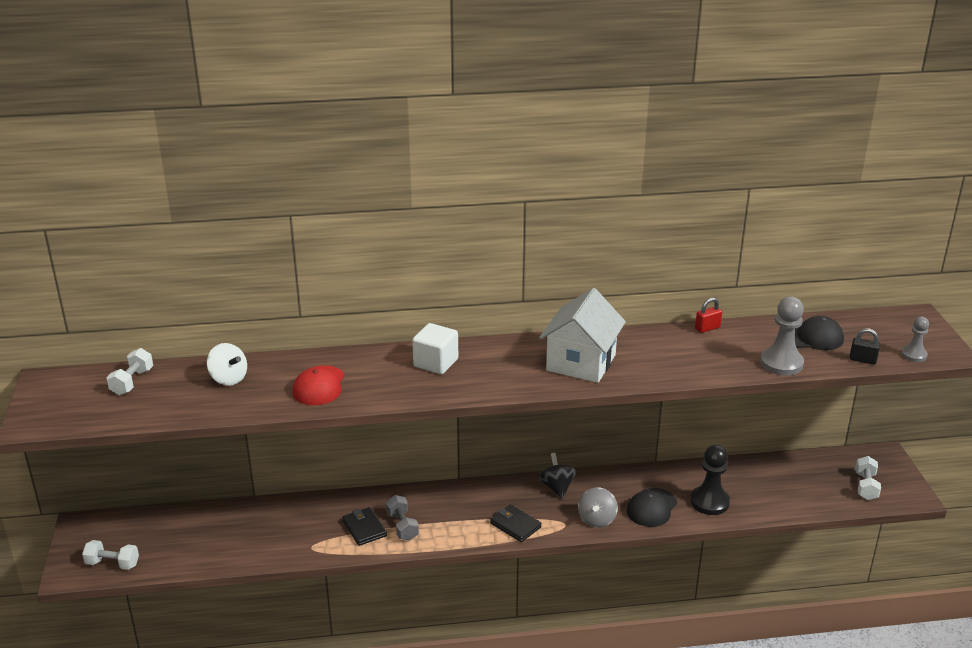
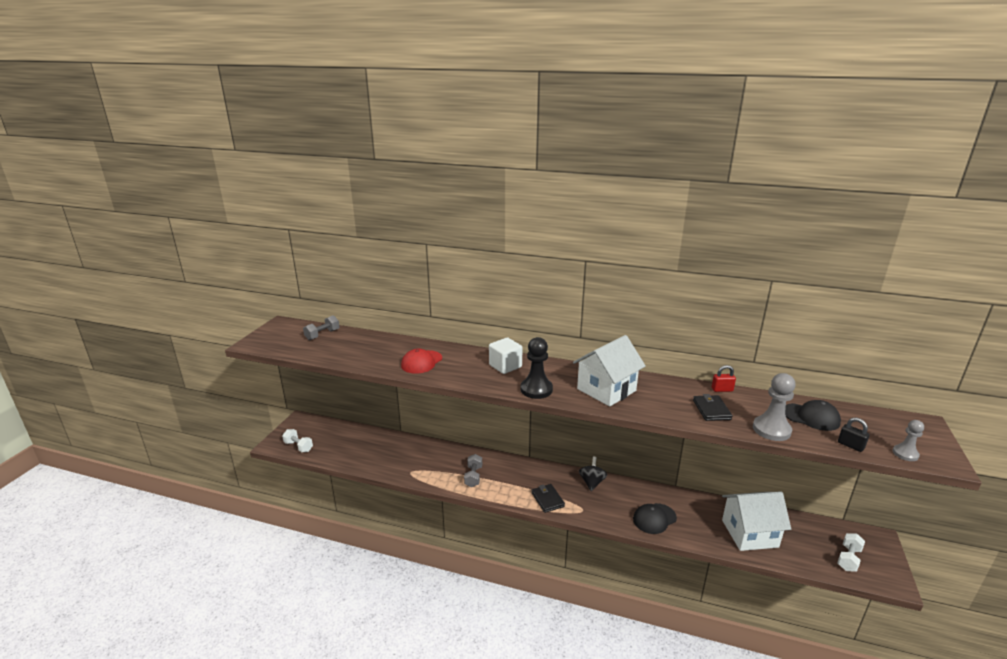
camera: 25 degrees right, 5 degrees down
(132, 382) = (322, 335): white dumbbell -> grey dumbbell
(228, 379) = (374, 345): white spinning top -> none
(364, 528) = (449, 470): black wallet -> black wallet (711, 410)
(597, 519) = (608, 514): grey spinning top -> none
(709, 502) = (703, 528): black pawn -> black pawn (536, 389)
(760, 491) = (749, 533): none -> white house

